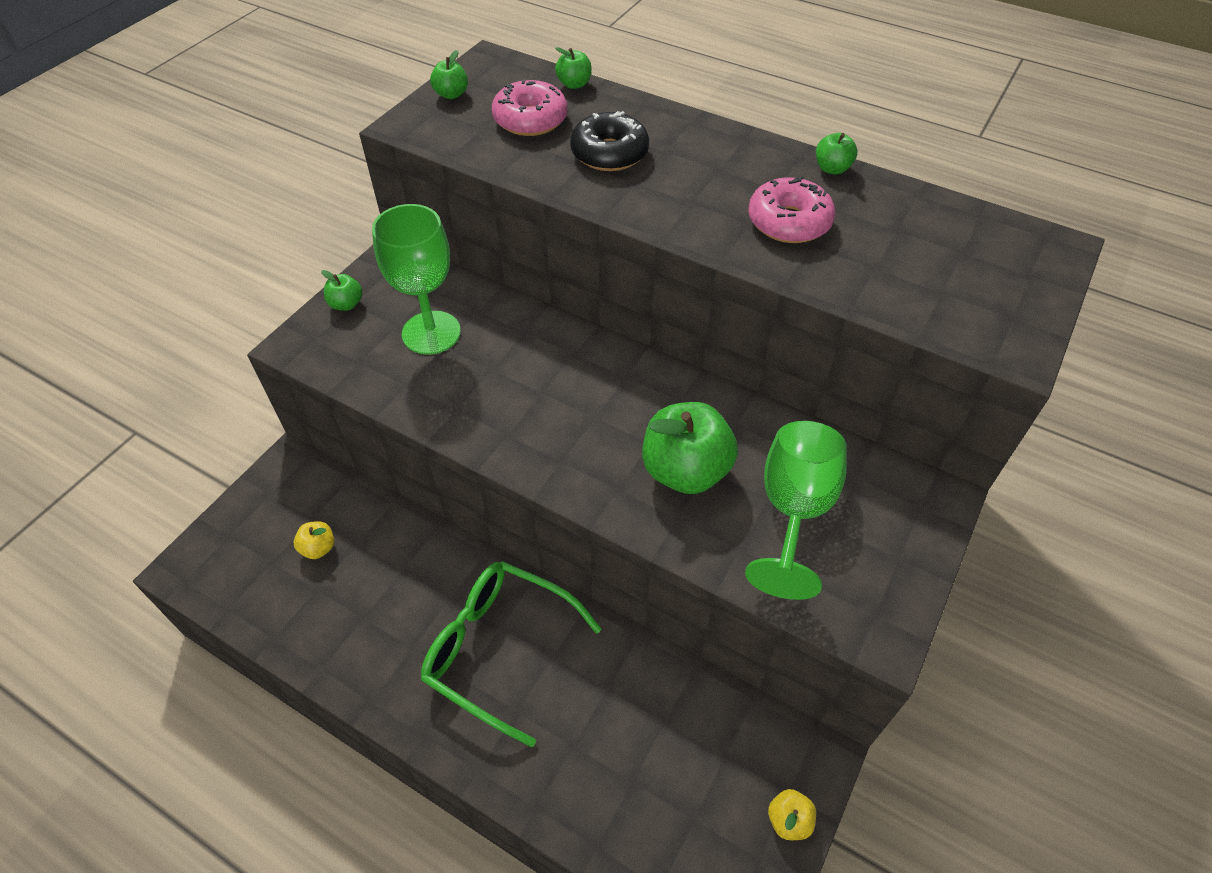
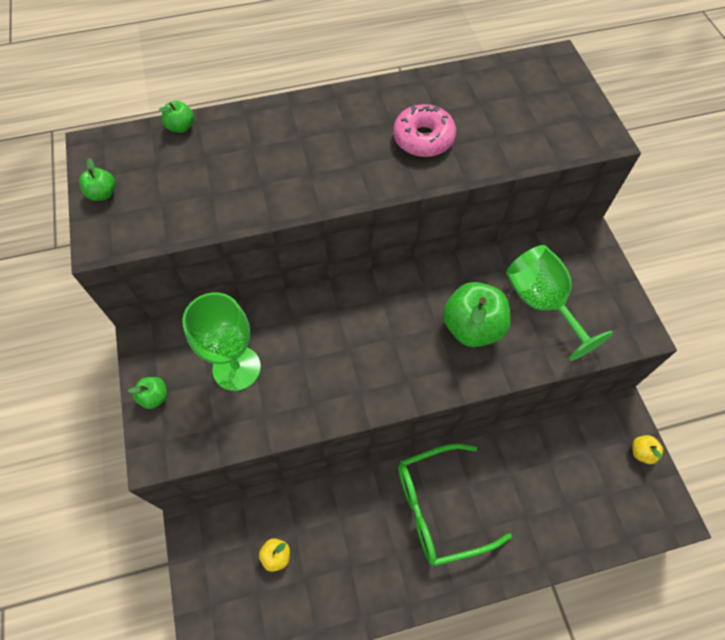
camera: 45 degrees left, 10 degrees up
(530, 120) = (186, 175): pink donut -> none
(609, 153) = (269, 164): black donut -> none
(832, 169) = (404, 85): green apple -> none

